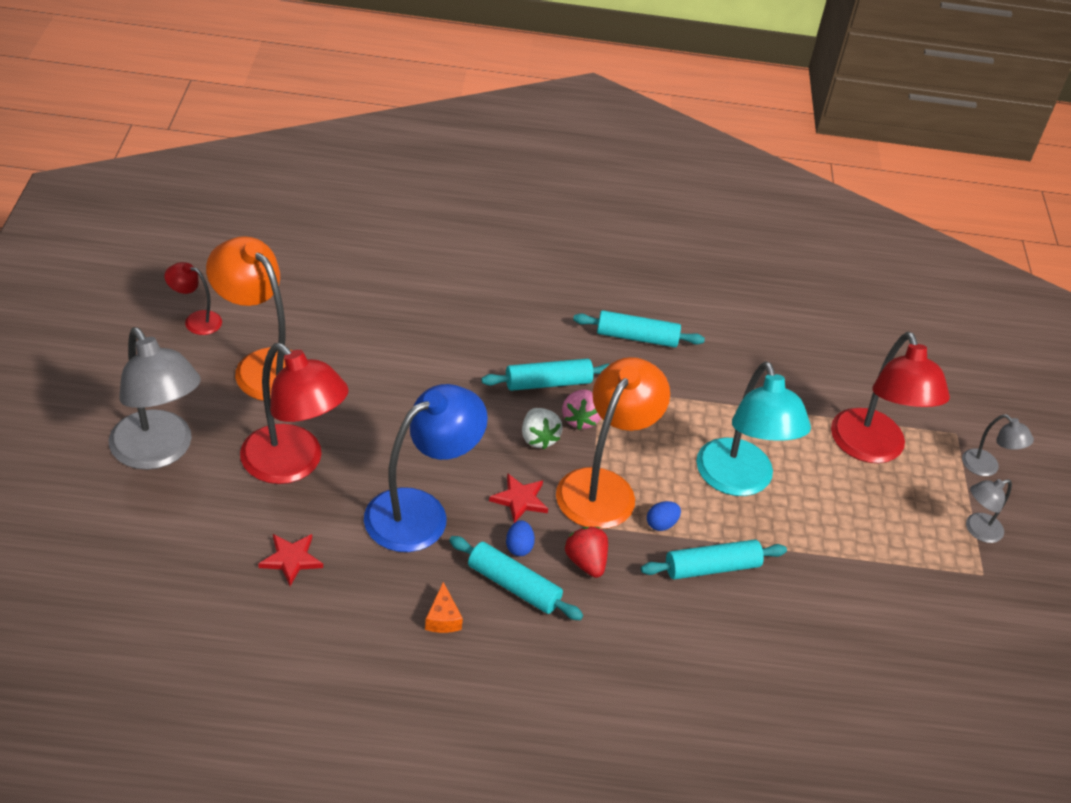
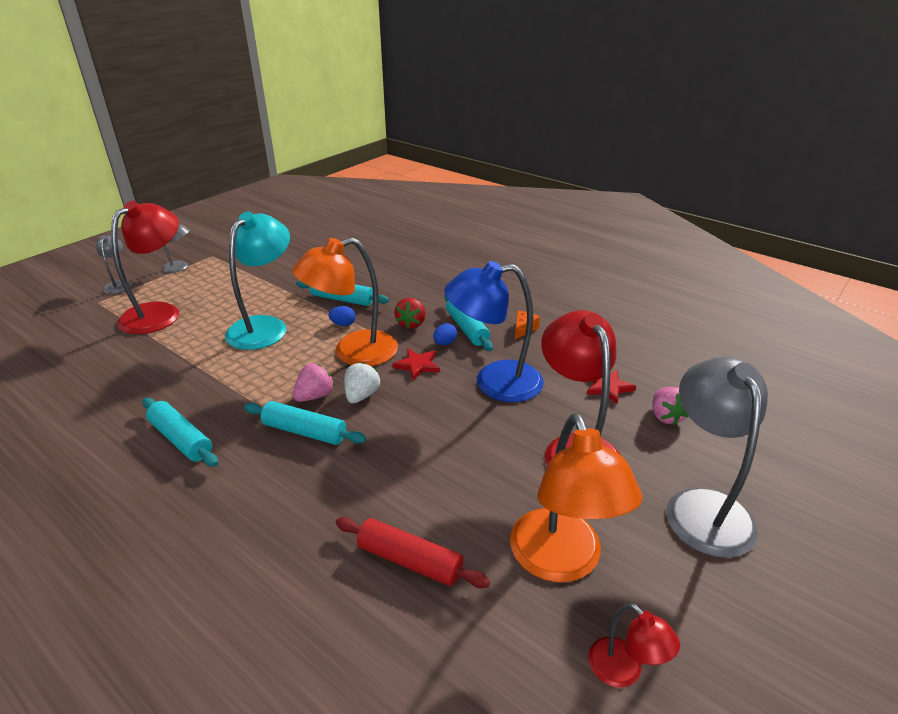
camera: 140 degrees left, 10 degrees down
(213, 543) = (666, 416): none -> pink strawberry
(372, 326) = (409, 561): none -> red rolling pin

